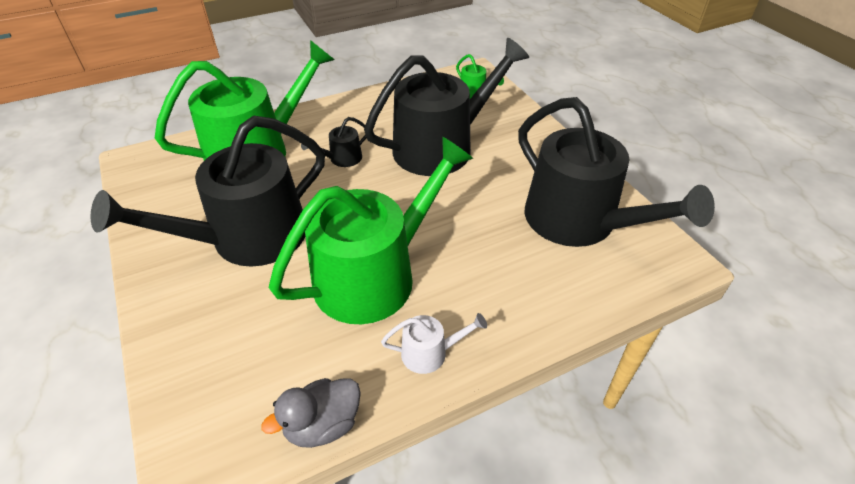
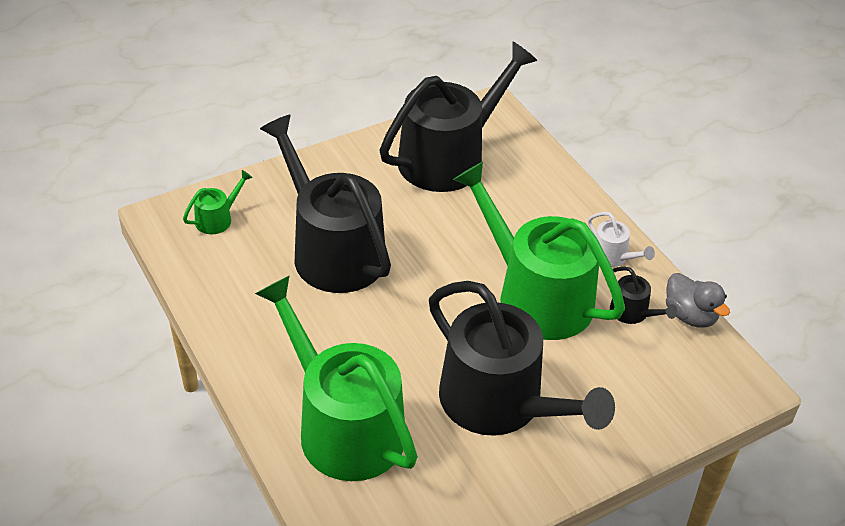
camera: 95 degrees left, 0 degrees up
(342, 159) = (356, 338): black watering can -> black watering can (633, 312)
(430, 353) = (613, 257): white watering can -> white watering can turned 150 degrees clockwise

